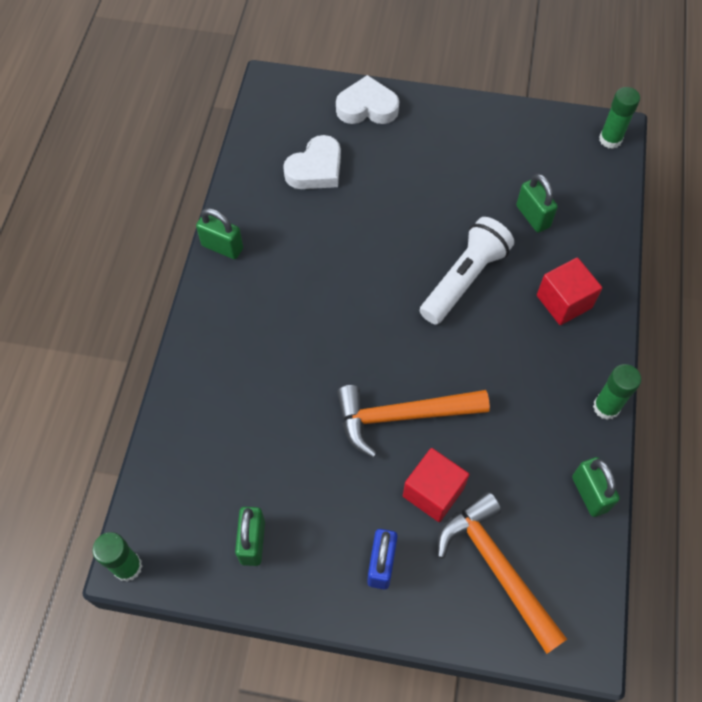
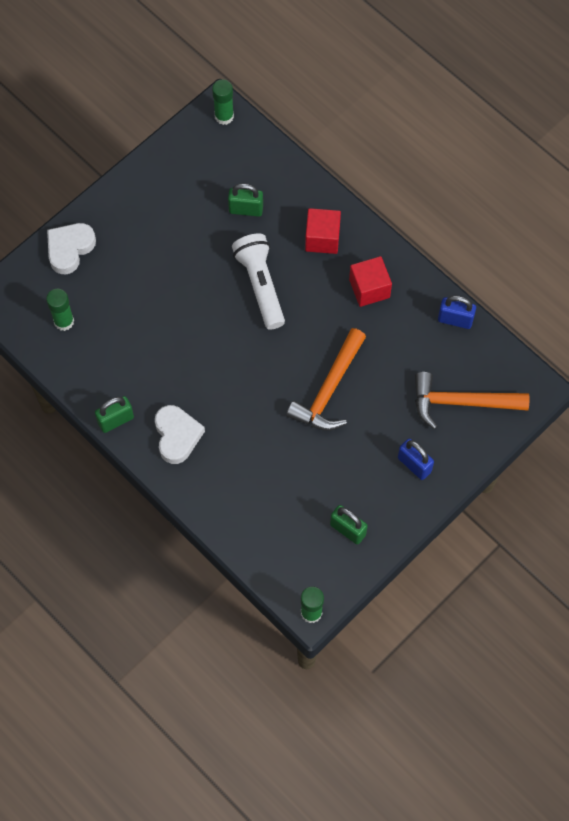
camera: 55 degrees left, 5 degrees up
(316, 169) = (97, 318): white heart -> white heart (177, 436)
(433, 492) = (391, 405): red cube -> red cube (369, 288)
(589, 493) = (455, 319): green padlock -> blue padlock
(606, 407) = (410, 269): green glue stick -> green glue stick (64, 321)

